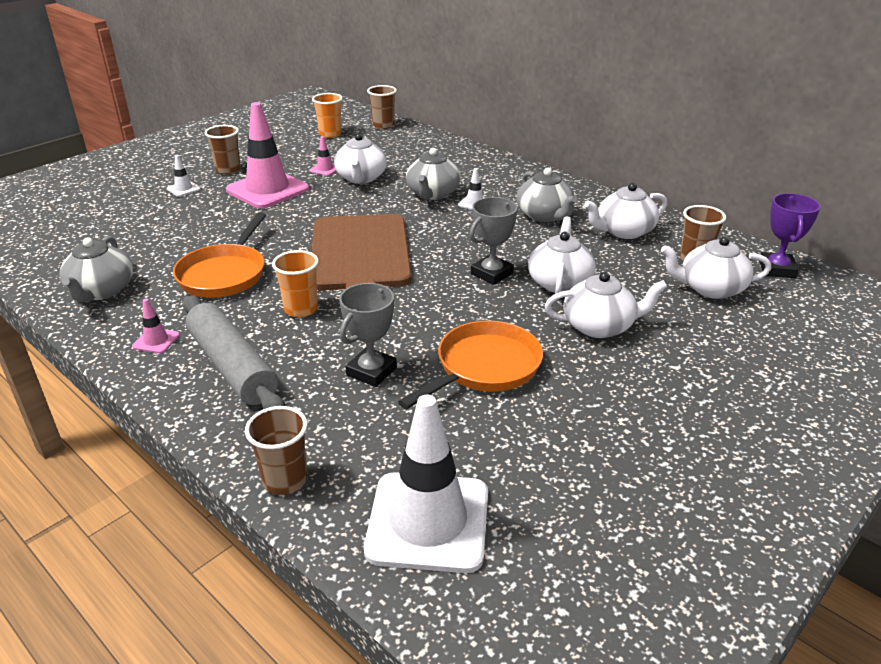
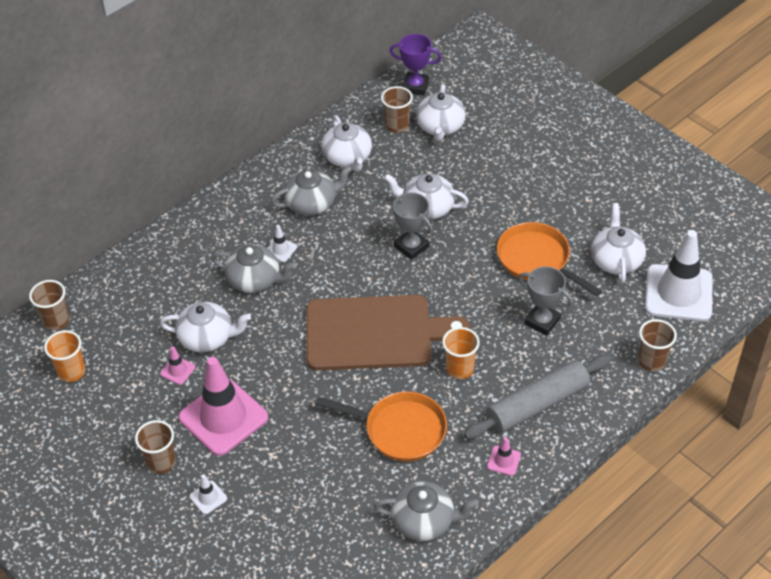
camera: 85 degrees left, 15 degrees up
(599, 326) = (488, 194): white teapot -> white teapot (616, 260)

